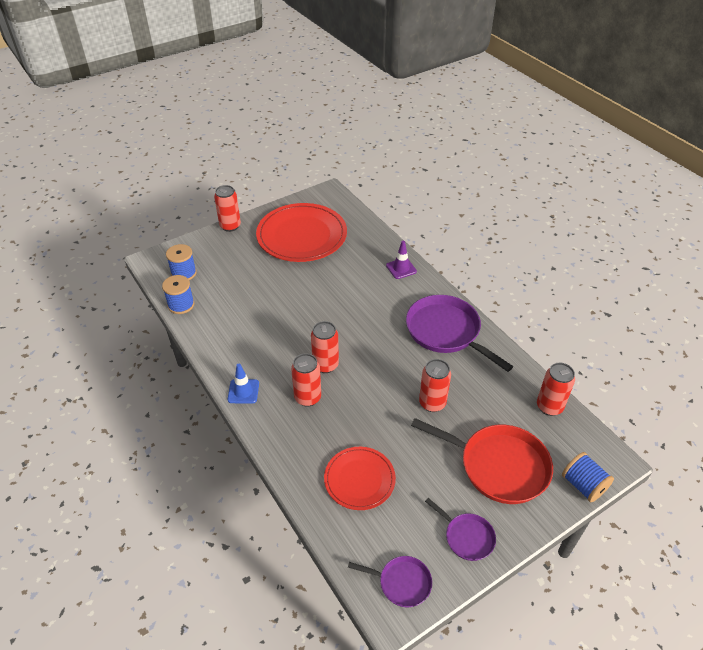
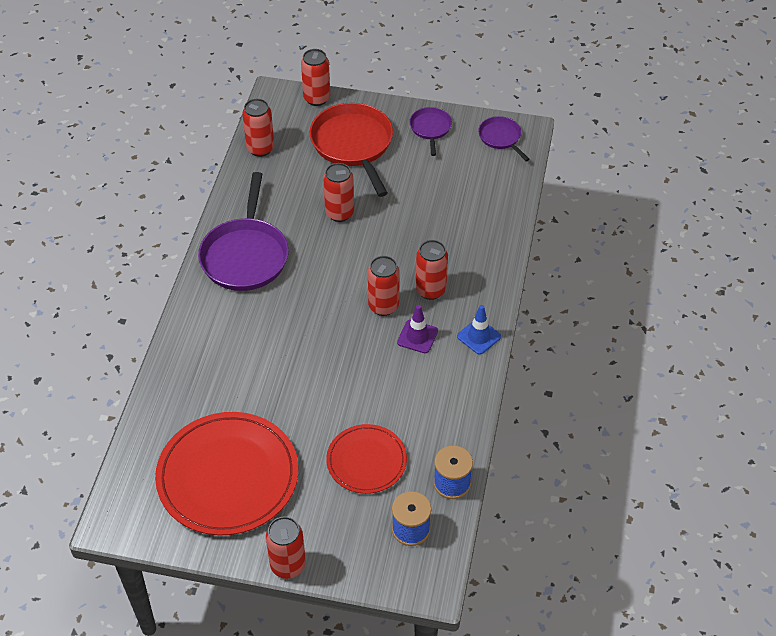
camera: 135 degrees left, 5 degrees up
(359, 479) = (459, 206): red plate -> red plate (366, 461)
(401, 268) = (189, 347): purple traffic cone -> purple traffic cone (417, 337)
(583, 485) = (317, 98): blue spool -> red can

